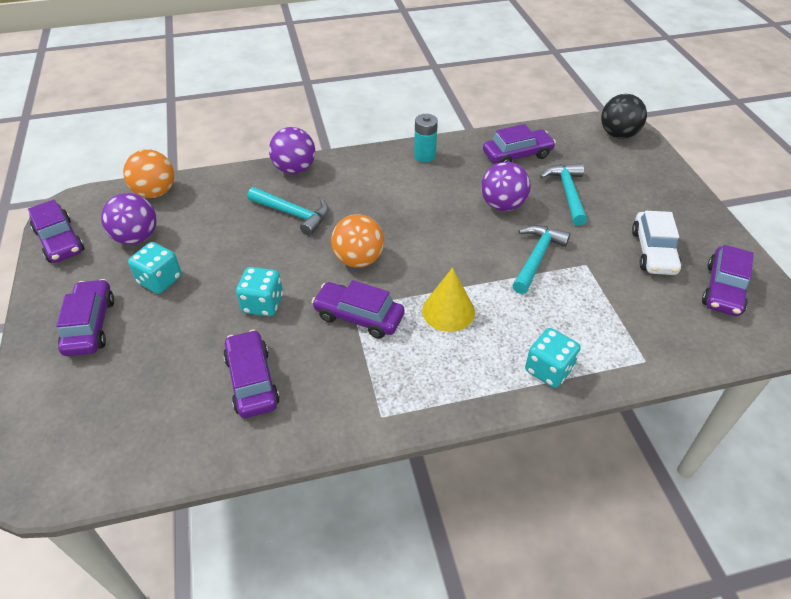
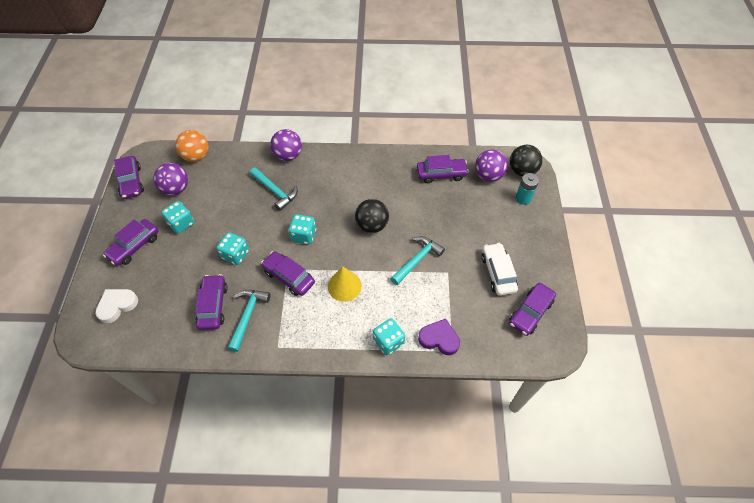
camera: 15 degrees right, 10 degrees up
(84, 417) = (117, 305): none -> white heart
(90, 325) = (134, 246): purple car -> purple car turned 150 degrees counterclockwise
(358, 259) = (303, 235): orange ball -> turquoise dice
(424, 156) = (377, 162): turquoise battery -> turquoise battery (523, 198)
(452, 229) = (372, 225): none -> black ball
(502, 205) = (413, 214): purple ball -> purple ball (488, 176)
(567, 193) = (462, 213): turquoise hammer -> turquoise hammer (248, 316)
(619, 349) = (439, 339): none -> purple heart
(653, 251) = (498, 273): white car -> white car turned 150 degrees clockwise

